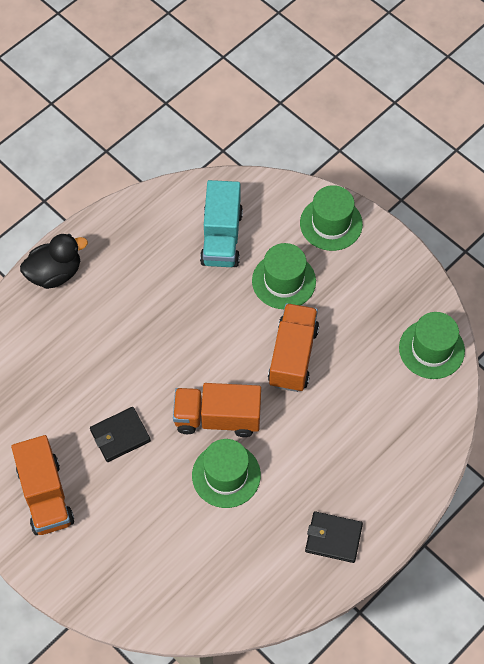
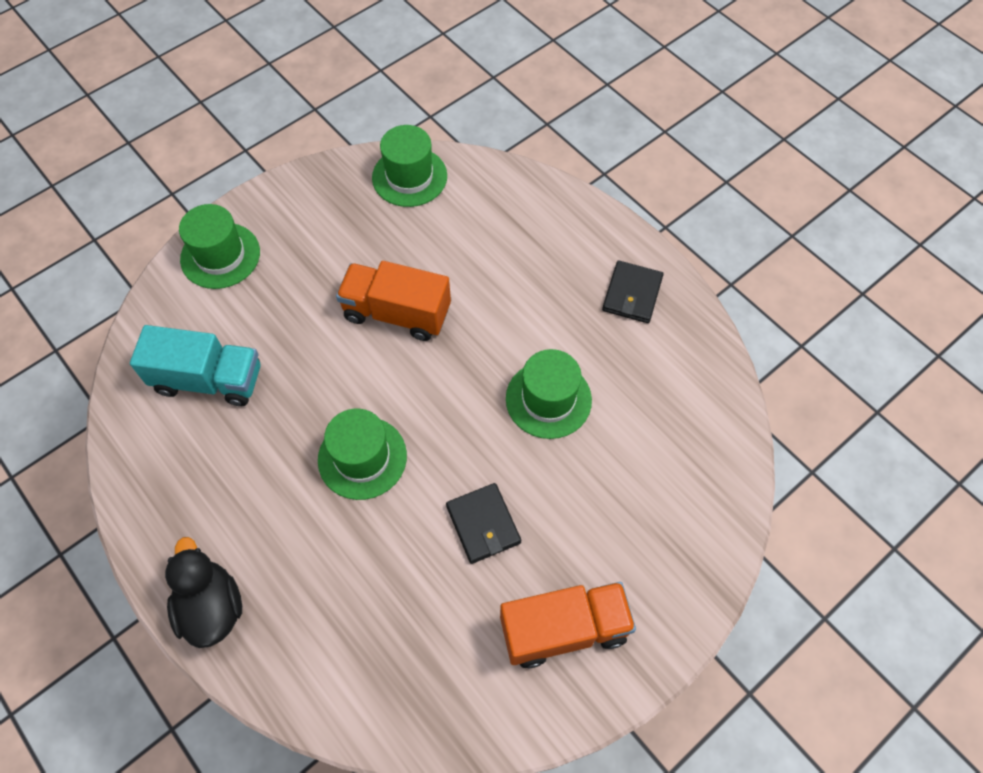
camera: 85 degrees left, 0 degrees up
(217, 418) = (470, 403): orange truck -> none
(284, 281) = (290, 314): green hat -> green hat (362, 457)

